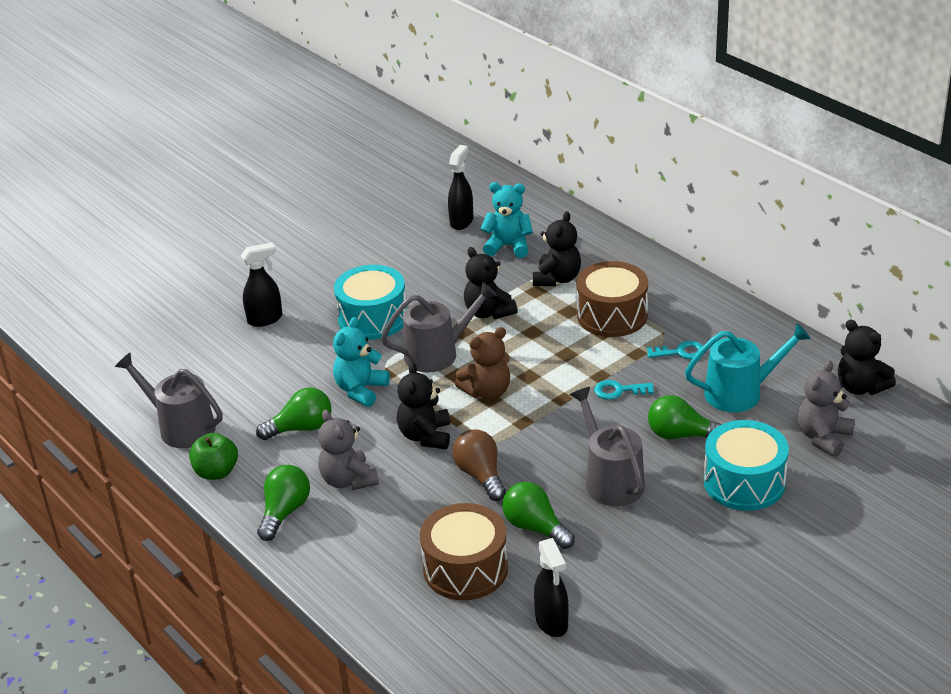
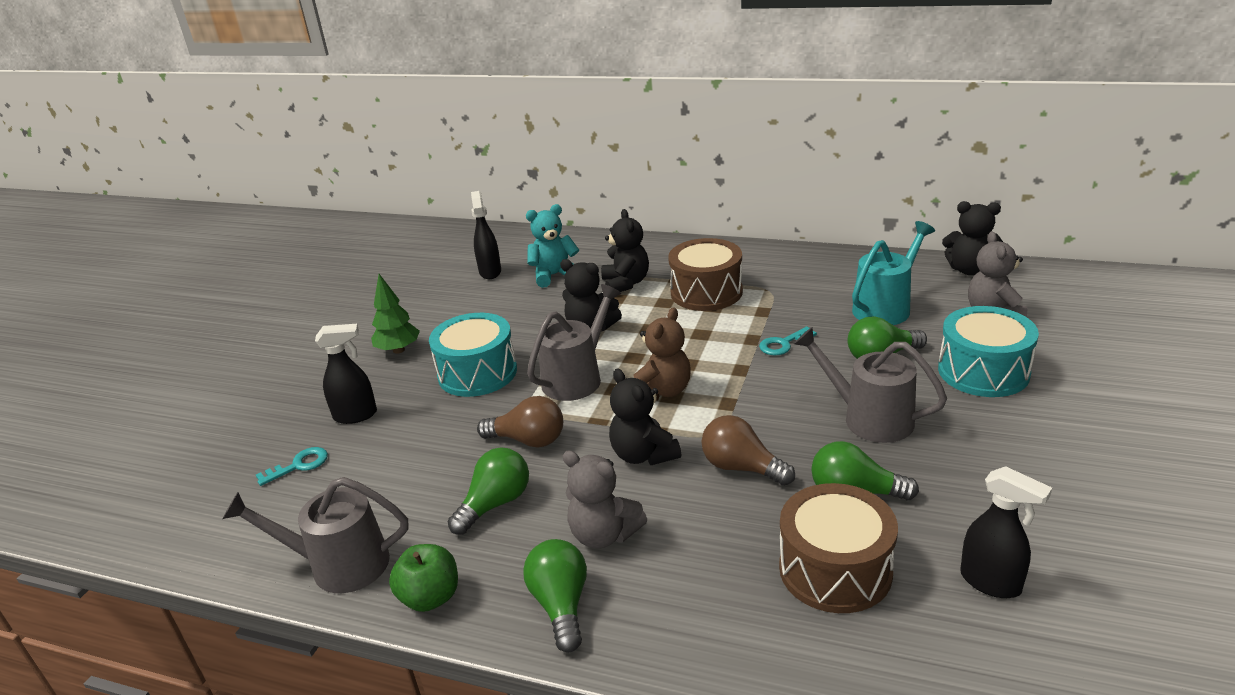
camera: 30 degrees left, 5 degrees down
(265, 319) = (356, 415): black spray bottle -> black spray bottle turned 45 degrees clockwise
(334, 273) = (399, 350): none -> green tree
(361, 390) = (528, 440): turquoise teddy bear -> brown light bulb
(680, 352) = (798, 297): turquoise key -> turquoise key (299, 465)

